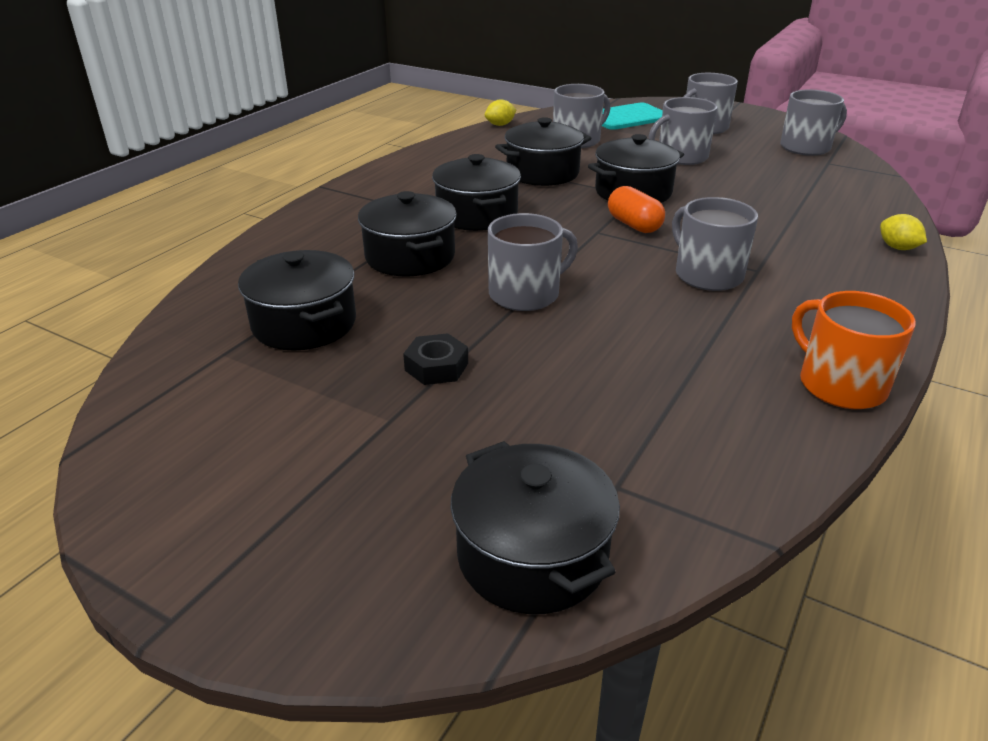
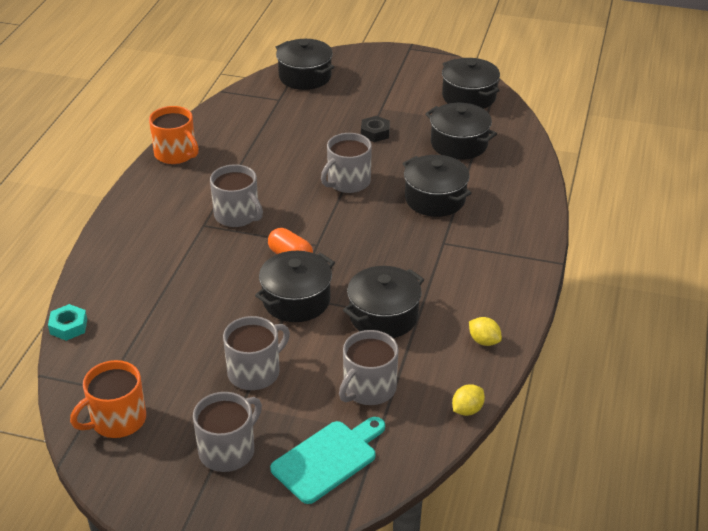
camera: 165 degrees right, 5 degrees up
(477, 214) = (413, 248): black pot -> black pot (469, 97)
(806, 147) = (117, 420): grey mug -> orange mug
(895, 201) = (68, 326): none -> turquoise nut
(897, 248) = (96, 264): yellow lemon -> yellow lemon (484, 341)

